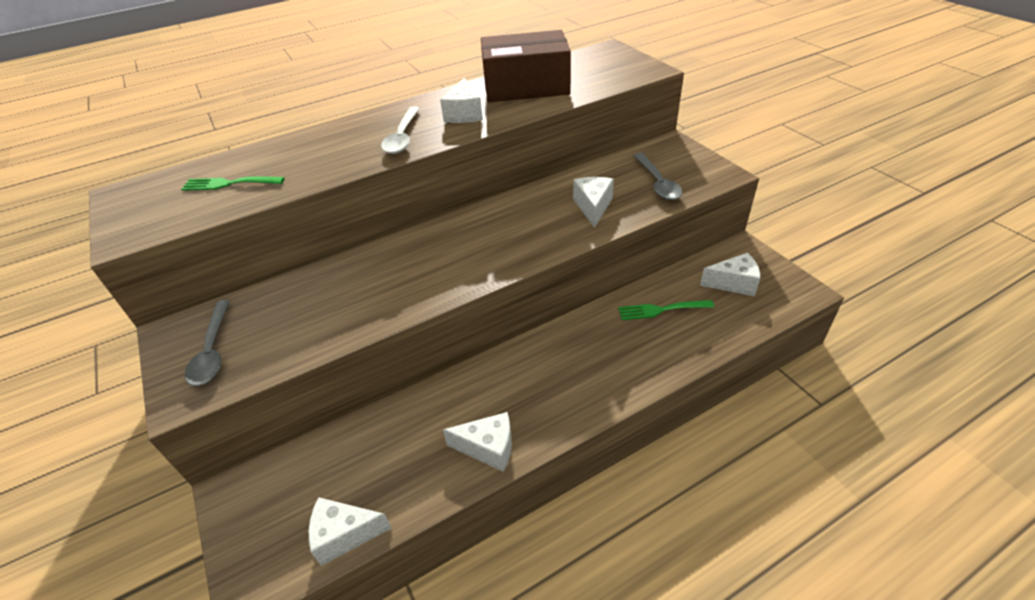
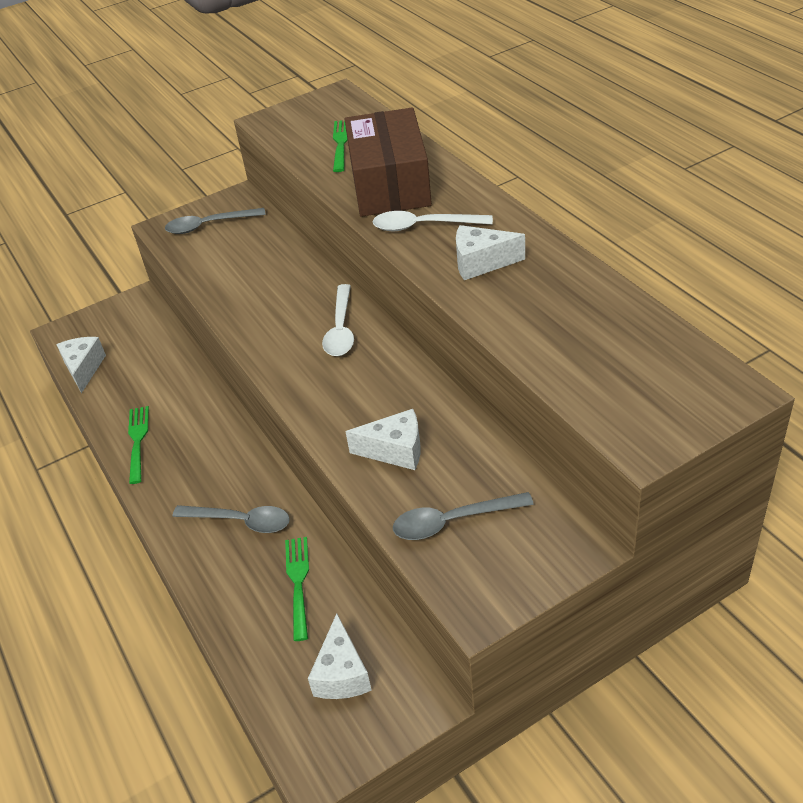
camera: 90 degrees right, 0 degrees up
(445, 239) = (340, 329): none -> white spoon
(488, 448) = (138, 441): white cheese -> green fork
(526, 86) = (568, 307): brown box -> brown box (390, 184)
(601, 350) = (240, 521): none -> grey spoon

